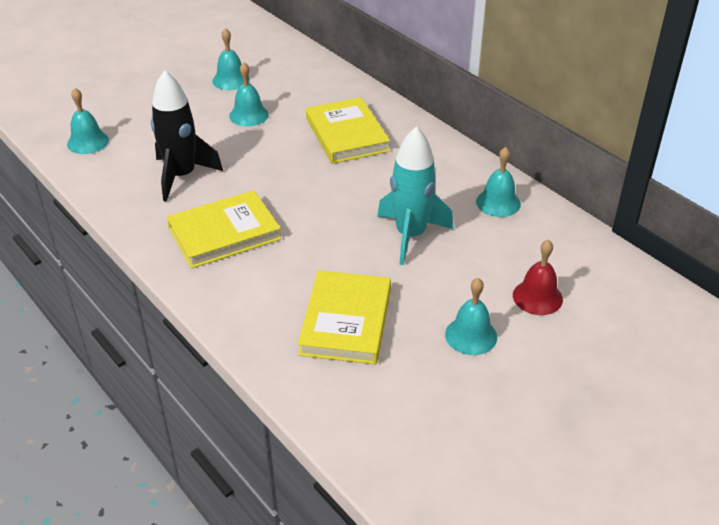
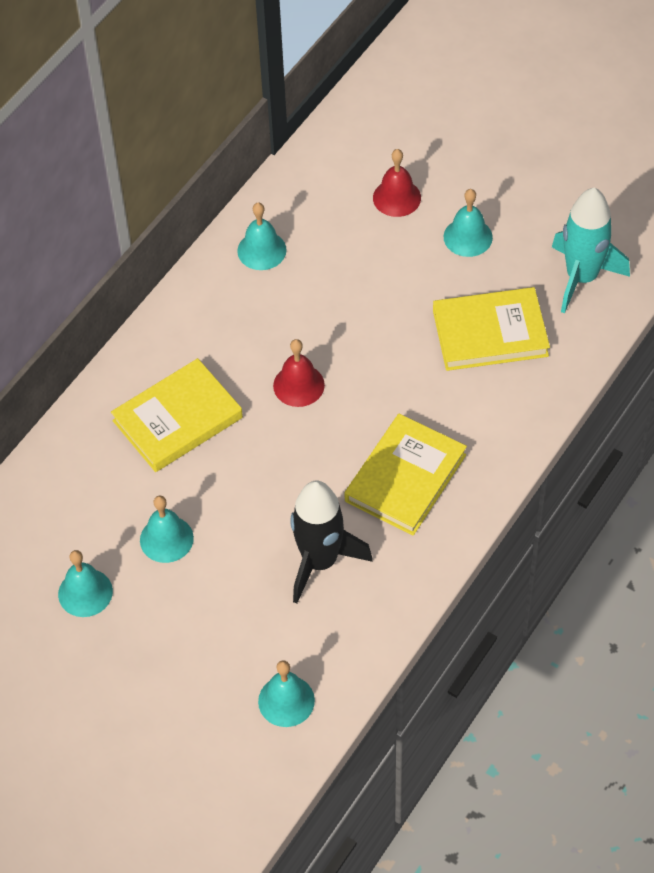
camera: 105 degrees left, 15 degrees up
(224, 233) = (405, 478): yellow book -> yellow book turned 75 degrees clockwise
(347, 196) = (298, 385): none -> red bell
(410, 235) = (344, 312): turquoise rocket -> turquoise rocket (581, 277)

